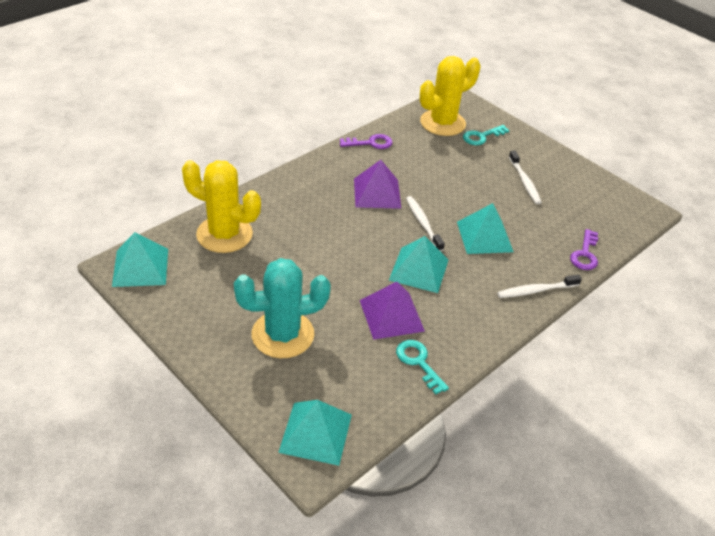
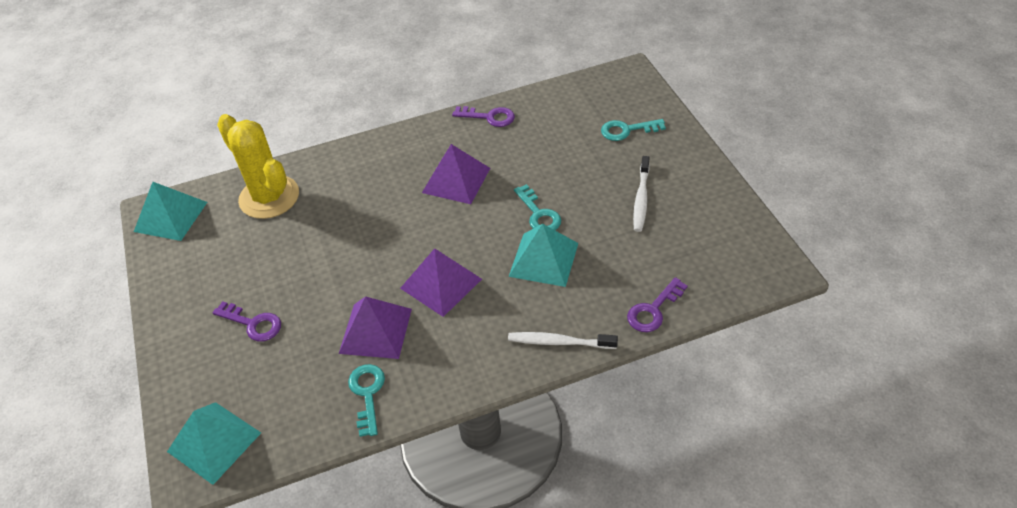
camera: 30 degrees right, 5 degrees up
(283, 334) = (253, 323): turquoise cactus -> purple key
(419, 269) = (441, 283): turquoise pyramid -> purple pyramid
(423, 223) = (483, 227): white toothbrush -> none
(442, 123) = (590, 105): yellow cactus -> none
(458, 205) = (538, 214): none -> turquoise key

